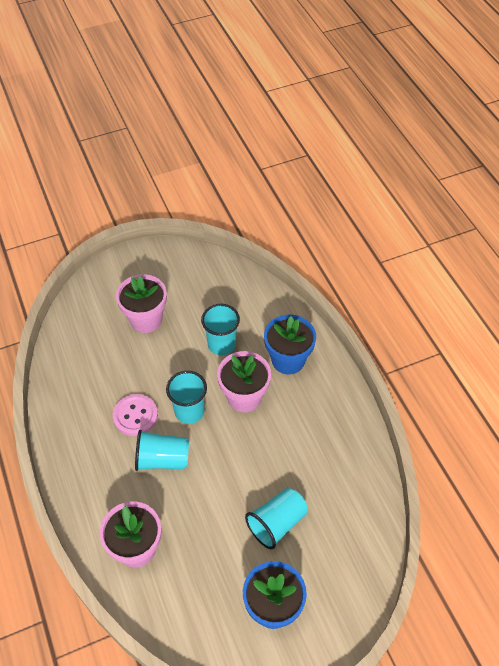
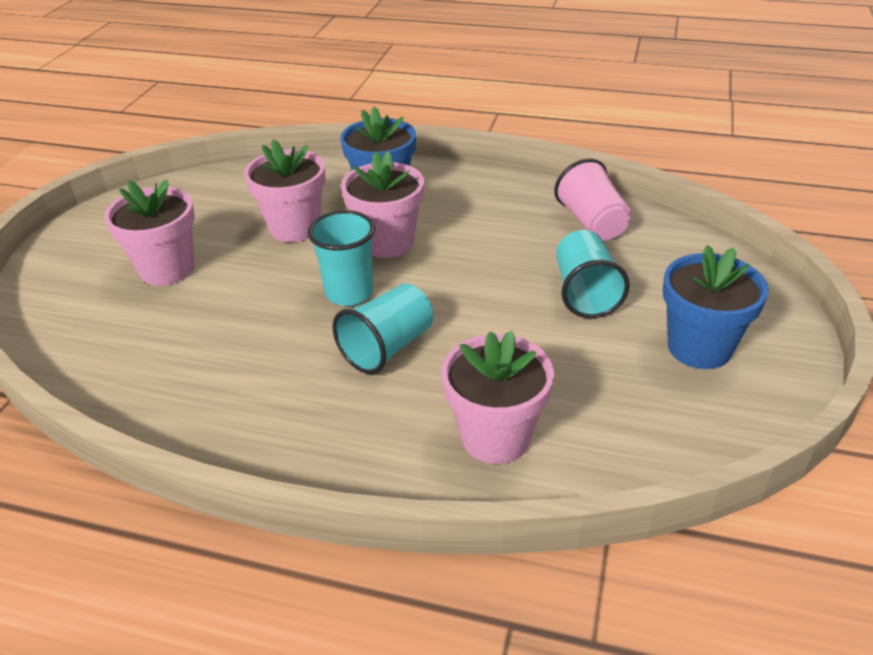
camera: 50 degrees left, 15 degrees down
(135, 416) = (291, 343): pink button -> none
(221, 344) = (294, 227): turquoise cup -> pink flower pot
(349, 487) = (592, 223): none -> pink cup

